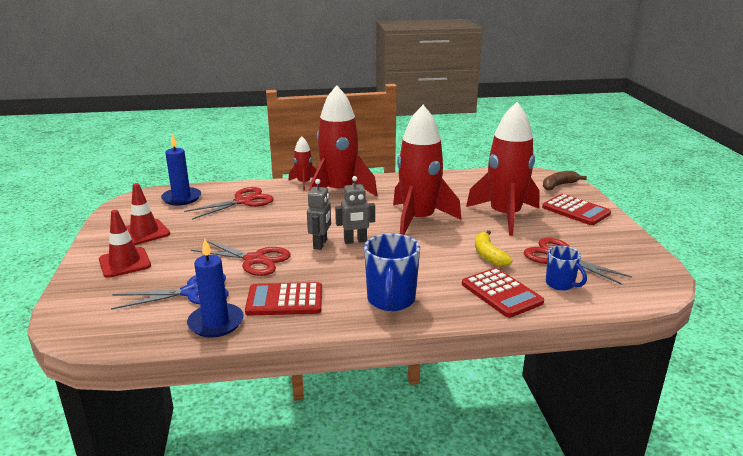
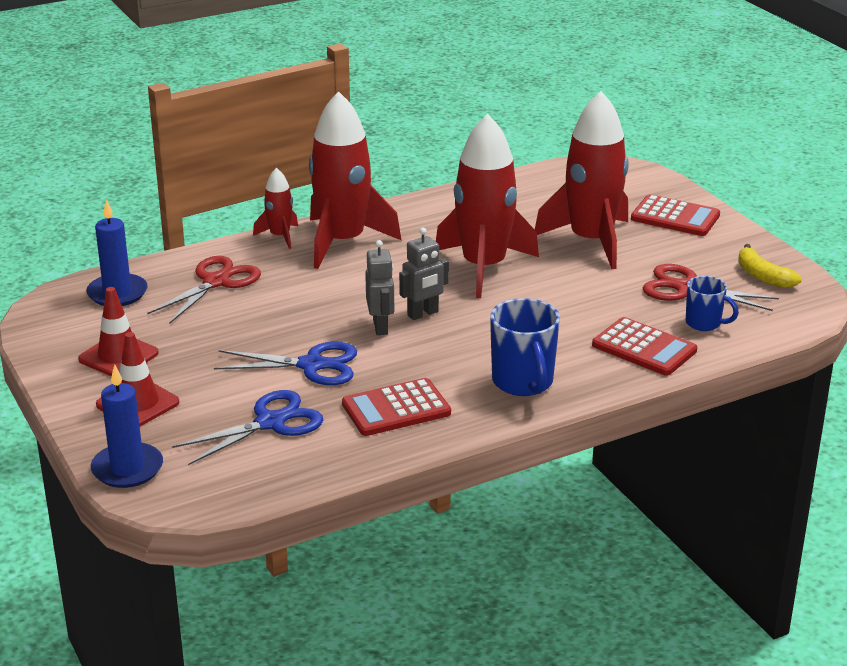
camera: 20 degrees left, 5 degrees up
(216, 323) = (336, 452): blue candle -> blue candle (127, 469)
(254, 260) = (312, 365): red scissors -> blue scissors
(488, 255) = (602, 301): yellow banana -> yellow banana (763, 276)
(559, 185) = (635, 180): brown banana -> none

